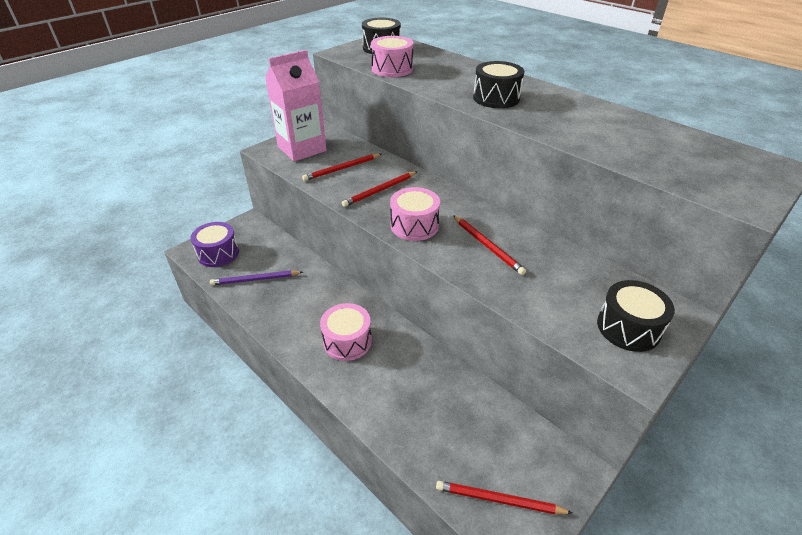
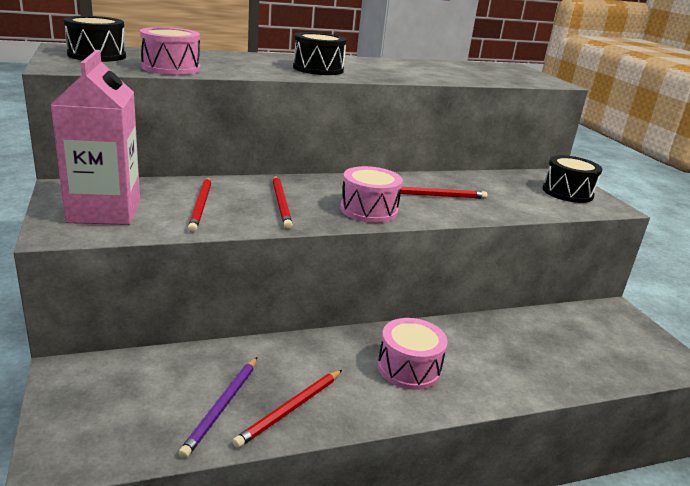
camera: 65 degrees left, 15 degrees down
(218, 253) = (108, 429): purple drum -> none
(499, 500) = (640, 355): red pencil -> red pencil (290, 409)

